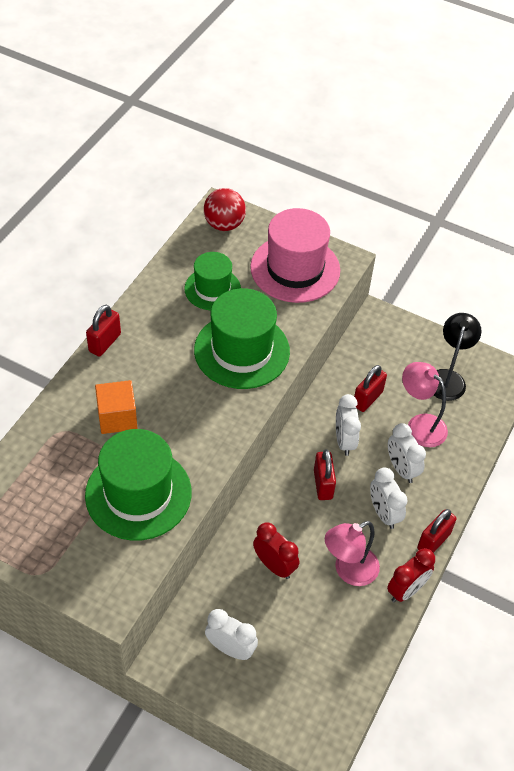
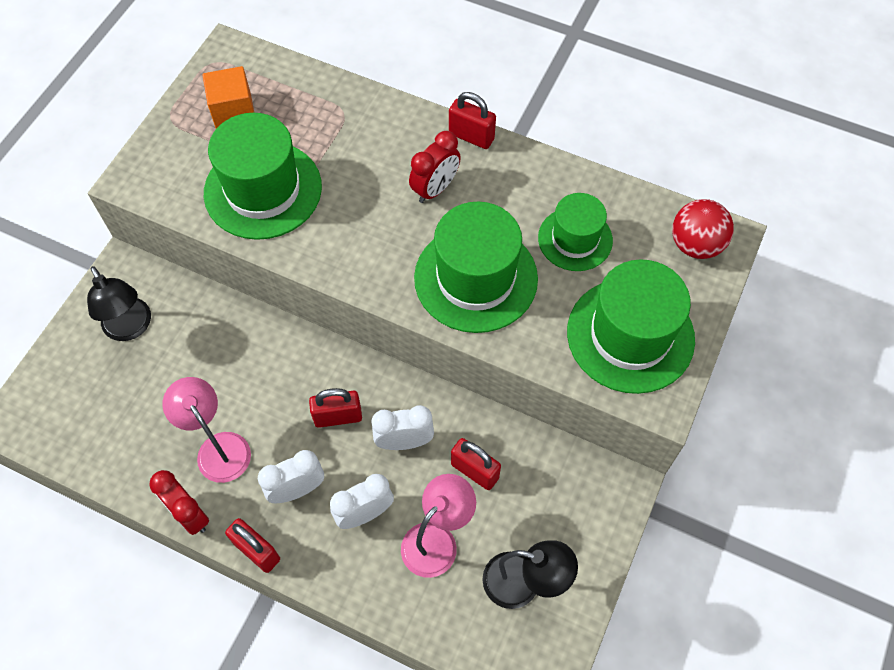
camera: 90 degrees right, 10 degrees up
(117, 417) = (364, 160): orange cube -> orange cube (233, 112)
(230, 648) = (131, 328): white clock -> black lamp
(274, 566) = (227, 366): red clock -> red clock (435, 189)
(295, 269) = (630, 335): pink hat -> green hat

